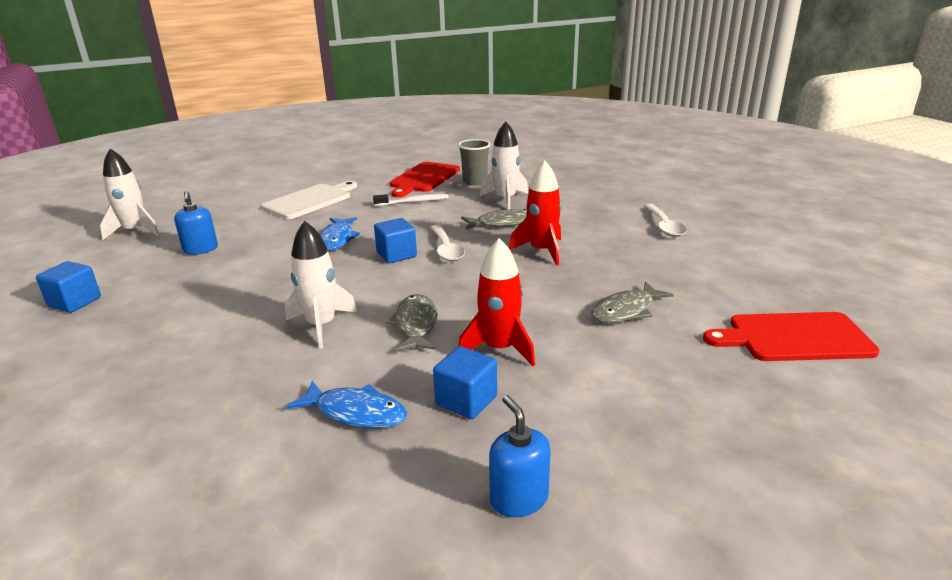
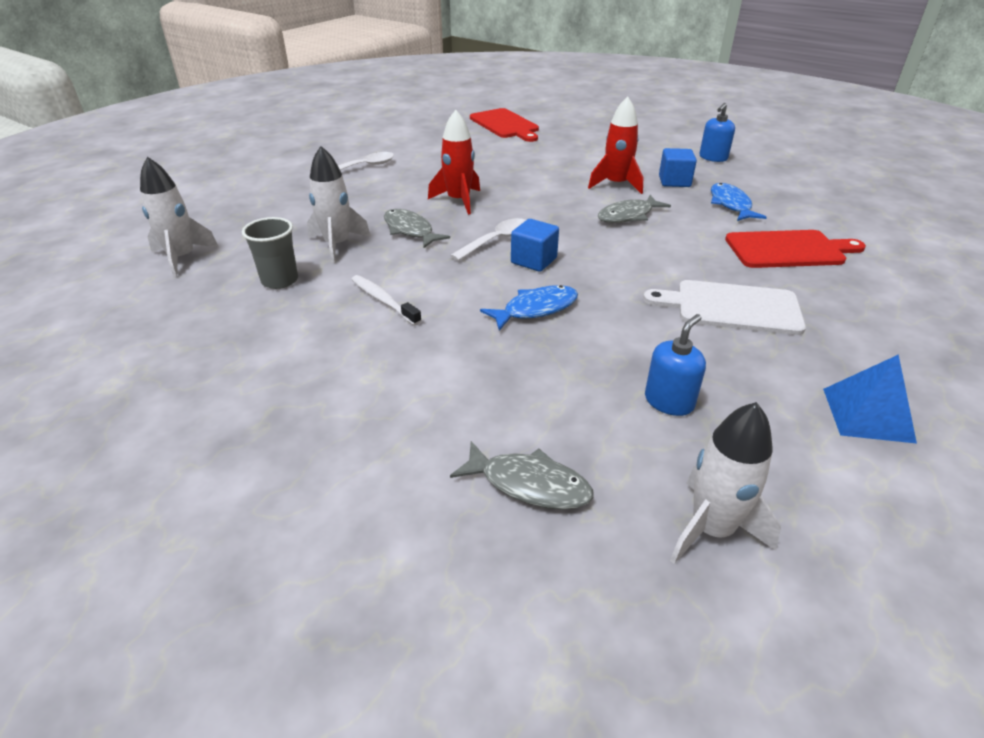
camera: 120 degrees left, 10 degrees up
(75, 302) = (867, 414): blue cube -> blue pyramid
(310, 201) = (437, 393): white cutting board -> white cutting board (732, 307)
(321, 325) = (680, 249): white rocket -> white rocket (182, 258)
(424, 178) = (282, 325): red cutting board -> red cutting board (788, 249)
(626, 311) = (524, 161): grey fish -> grey fish (528, 484)

